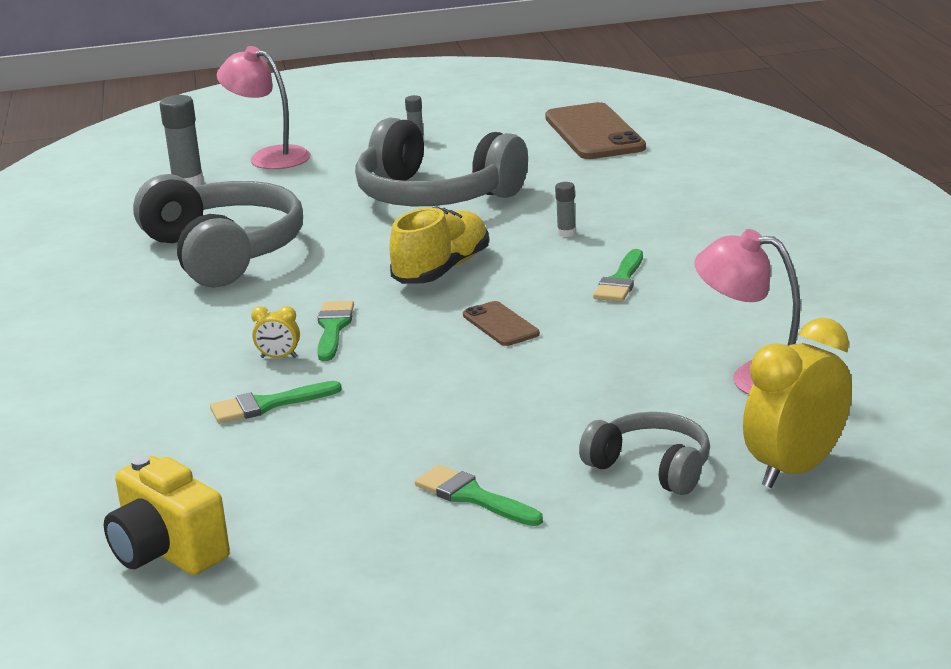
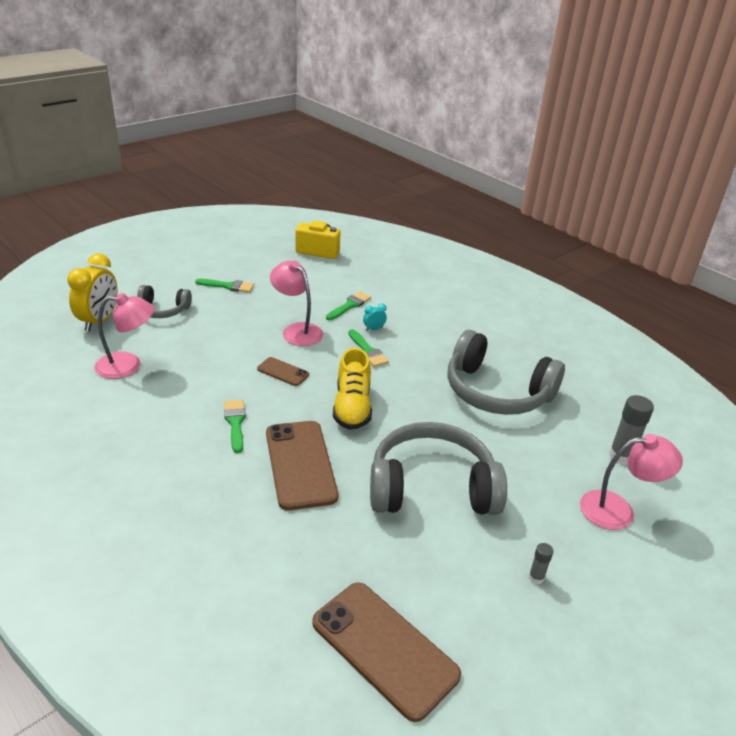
camera: 145 degrees right, 10 degrees up
(279, 357) = (374, 329): yellow clock -> turquoise clock
(416, 379) = (297, 330): none -> pink lamp
(566, 233) = (300, 464): grey glue stick -> brown phone

